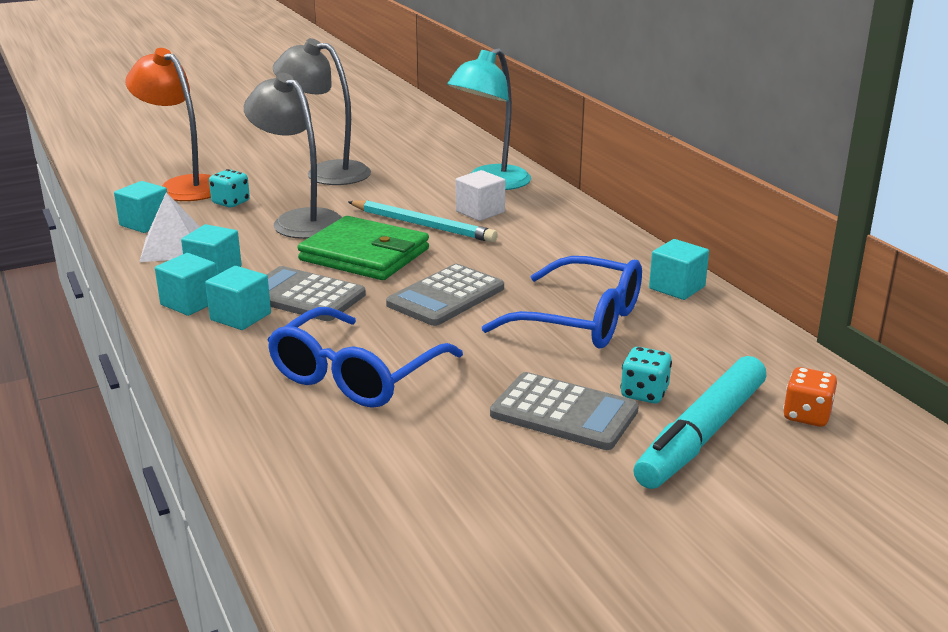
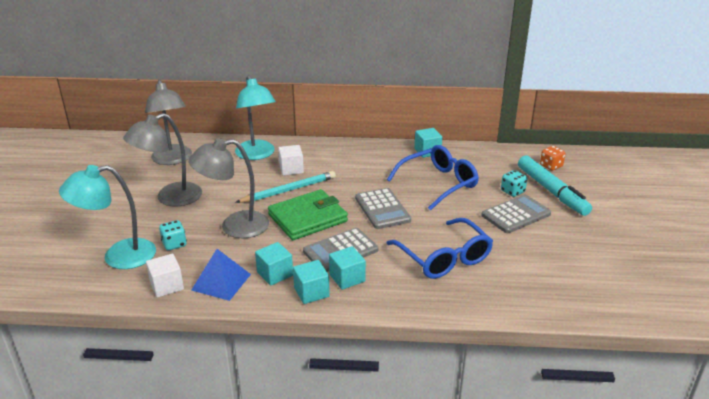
camera: 60 degrees left, 5 degrees up
(145, 223) = (167, 286): turquoise cube -> white cube
(174, 247) = (221, 282): white pyramid -> blue pyramid
(183, 186) = (118, 256): orange lamp -> turquoise lamp
(415, 148) = (173, 160): none -> grey lamp

